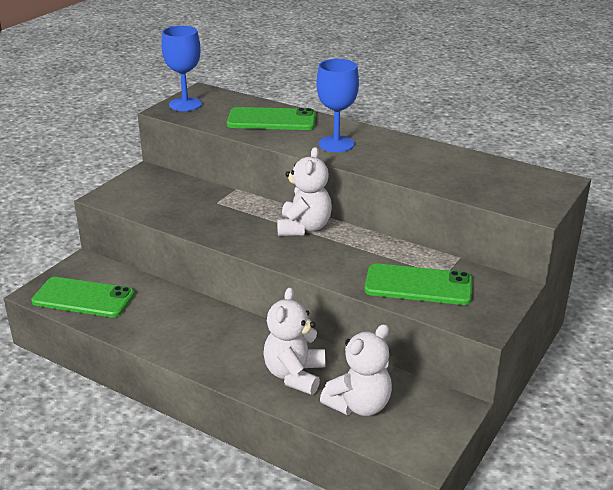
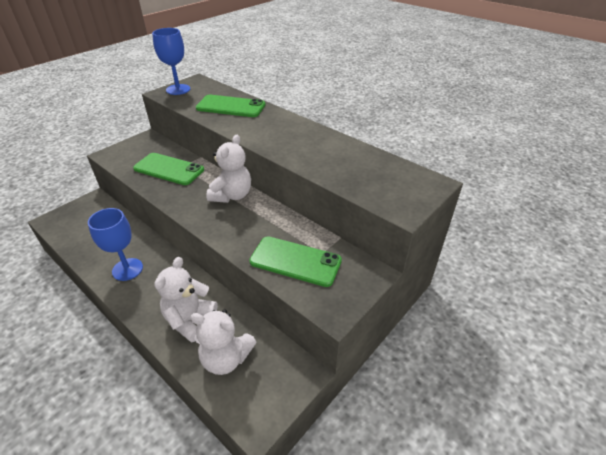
camera: 10 degrees right, 10 degrees up
(83, 298) = (77, 228): green phone -> green phone (169, 169)
(336, 144) = (267, 131): blue goblet -> blue goblet (127, 269)
(359, 405) = (226, 358): white teddy bear -> white teddy bear turned 45 degrees clockwise

